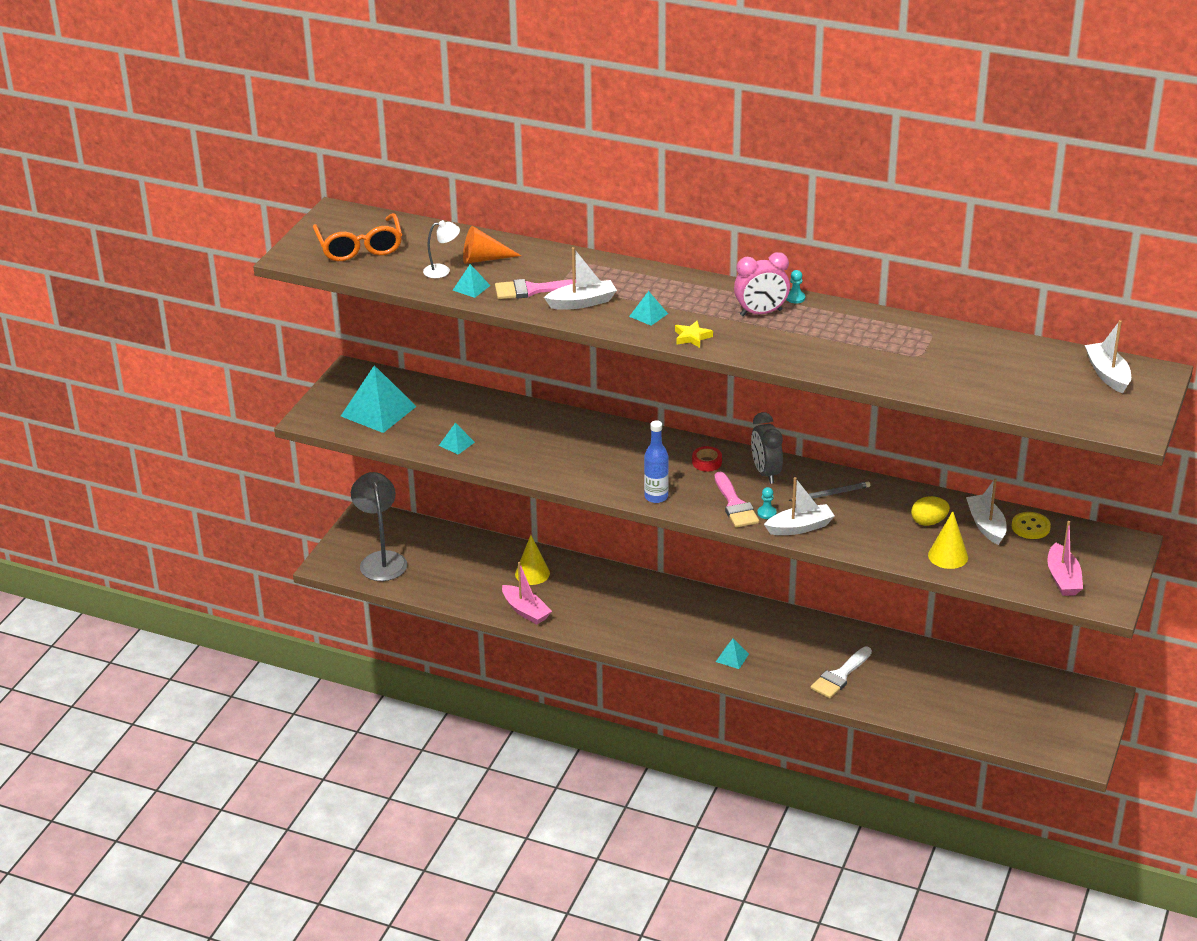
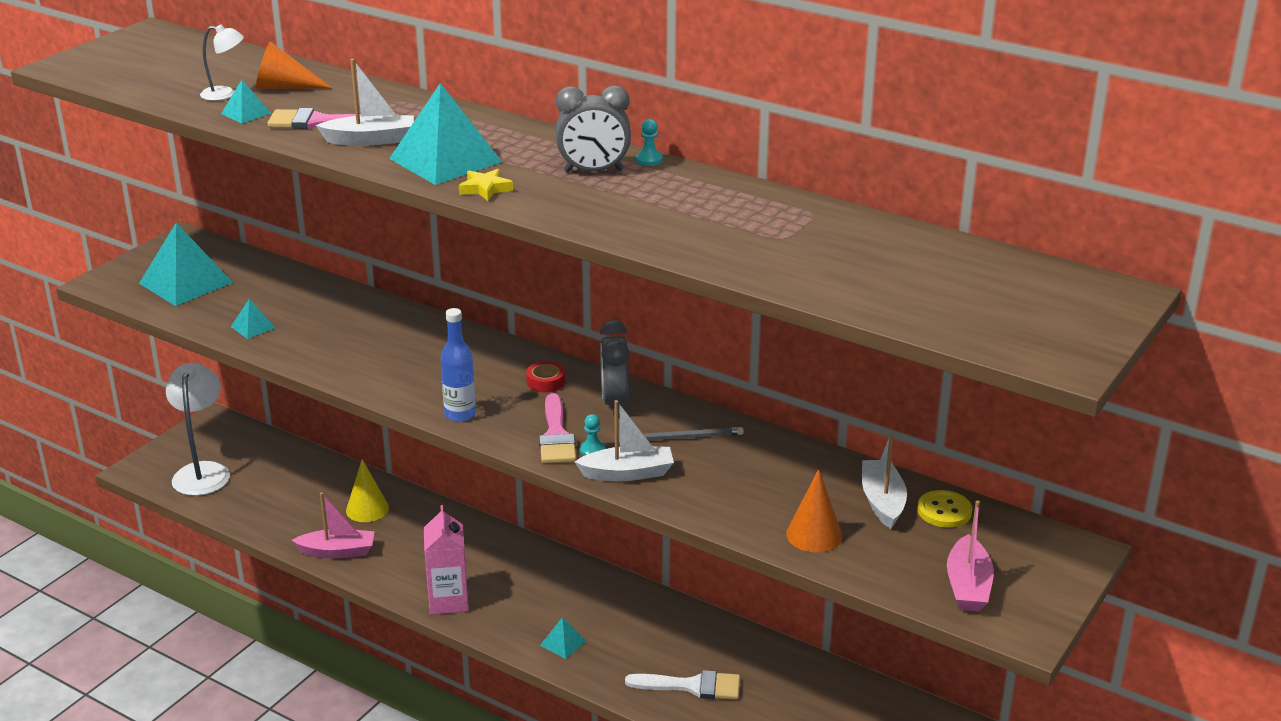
camera: 10 degrees right, 5 degrees down
(360, 247) = (148, 64): orange glasses -> none
(381, 560) = (203, 472): grey lamp -> white lamp
(525, 611) = (337, 551): pink boat -> pink boat turned 60 degrees counterclockwise
(631, 638) = (448, 601): none -> pink carton
(648, 315) = (445, 160): turquoise pyramid -> turquoise pyramid, size x2.15
(761, 313) = (593, 171): pink clock -> grey clock
(840, 676) = (692, 686): white brush -> white brush turned 135 degrees counterclockwise
(928, 522) = (804, 487): yellow egg -> none
(948, 556) = (814, 535): yellow cone -> orange cone
(1107, 374) = (1047, 287): white boat -> none

